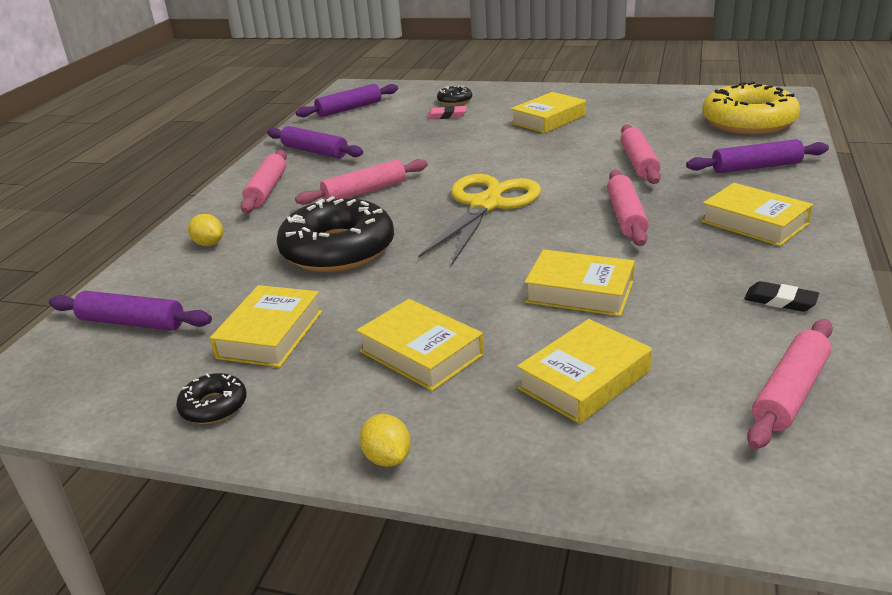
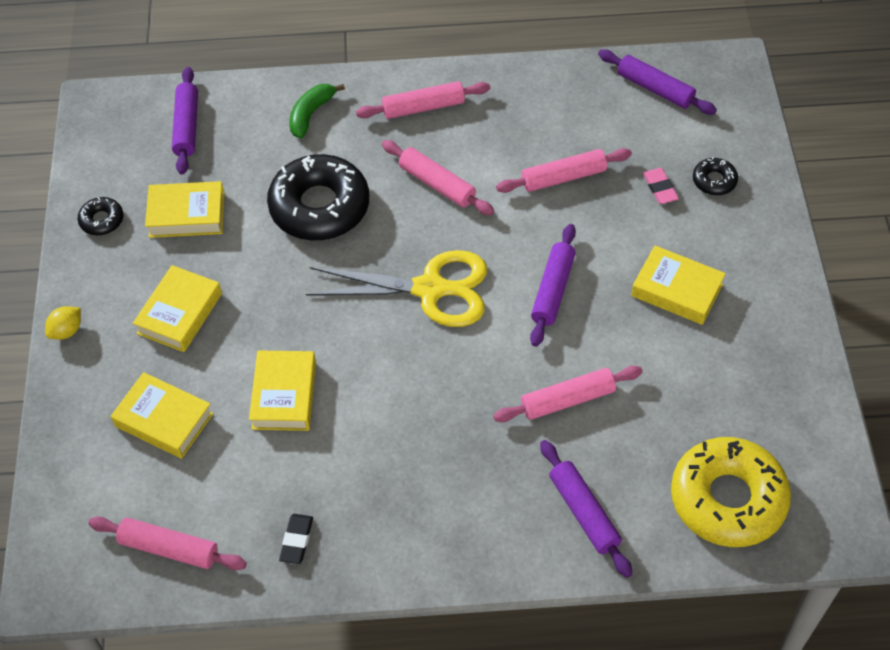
camera: 70 degrees right, 25 degrees up
(209, 244) = (311, 114): yellow lemon -> green banana
(314, 151) = (522, 107): purple rolling pin -> purple rolling pin (552, 290)
(626, 216) = (431, 407): pink rolling pin -> pink rolling pin (563, 177)
(754, 222) = (442, 516): yellow book -> none

